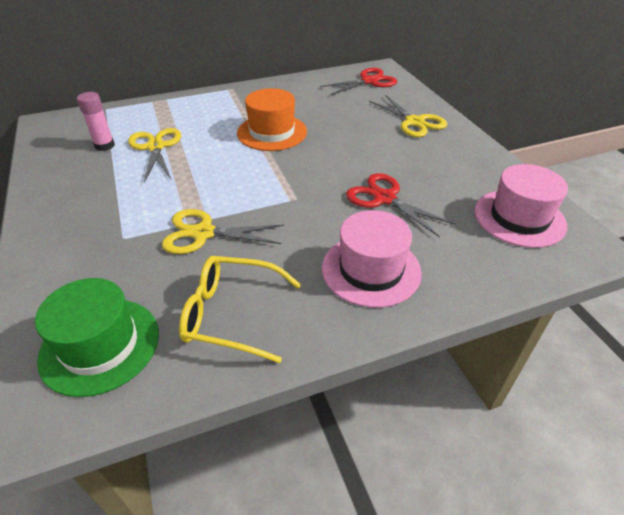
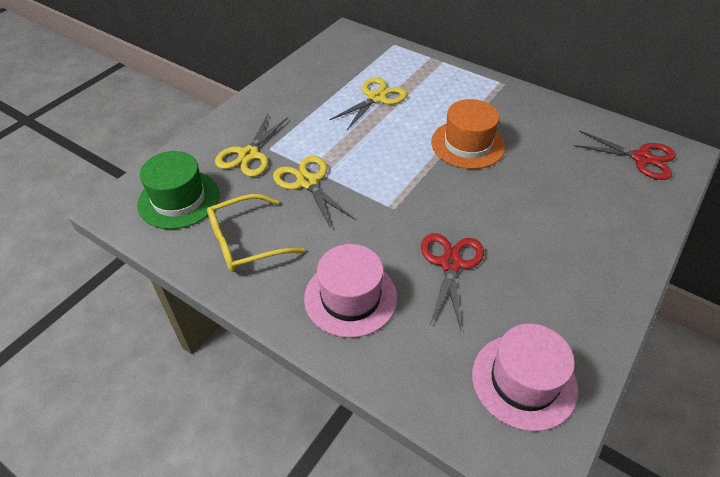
camera: 55 degrees right, 5 degrees up
(104, 145) = (351, 75): pink glue stick -> none
(230, 314) = (245, 242): yellow glasses -> yellow glasses turned 90 degrees counterclockwise
(414, 122) = (605, 229): yellow scissors -> yellow scissors (248, 155)

